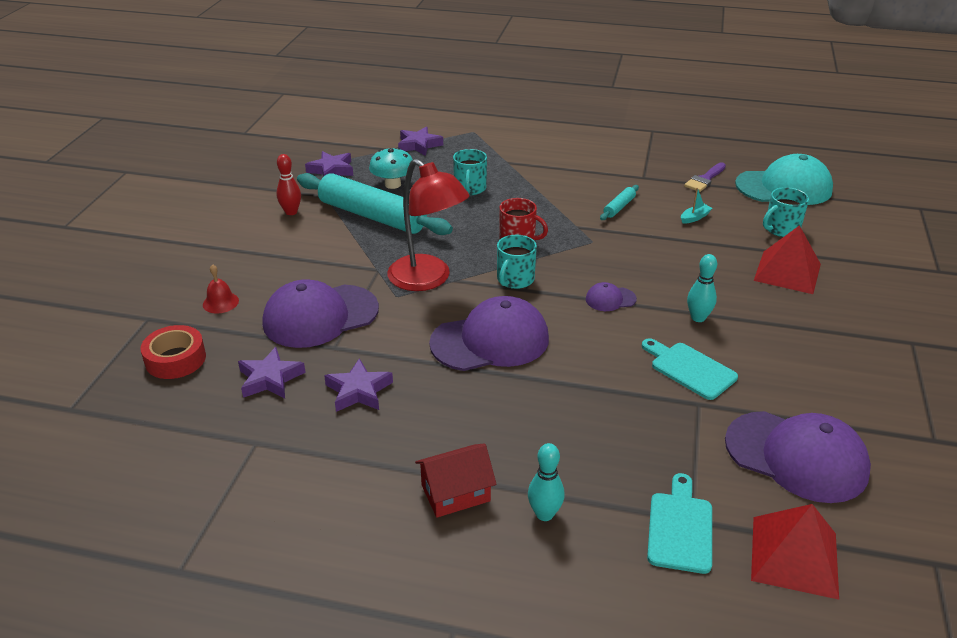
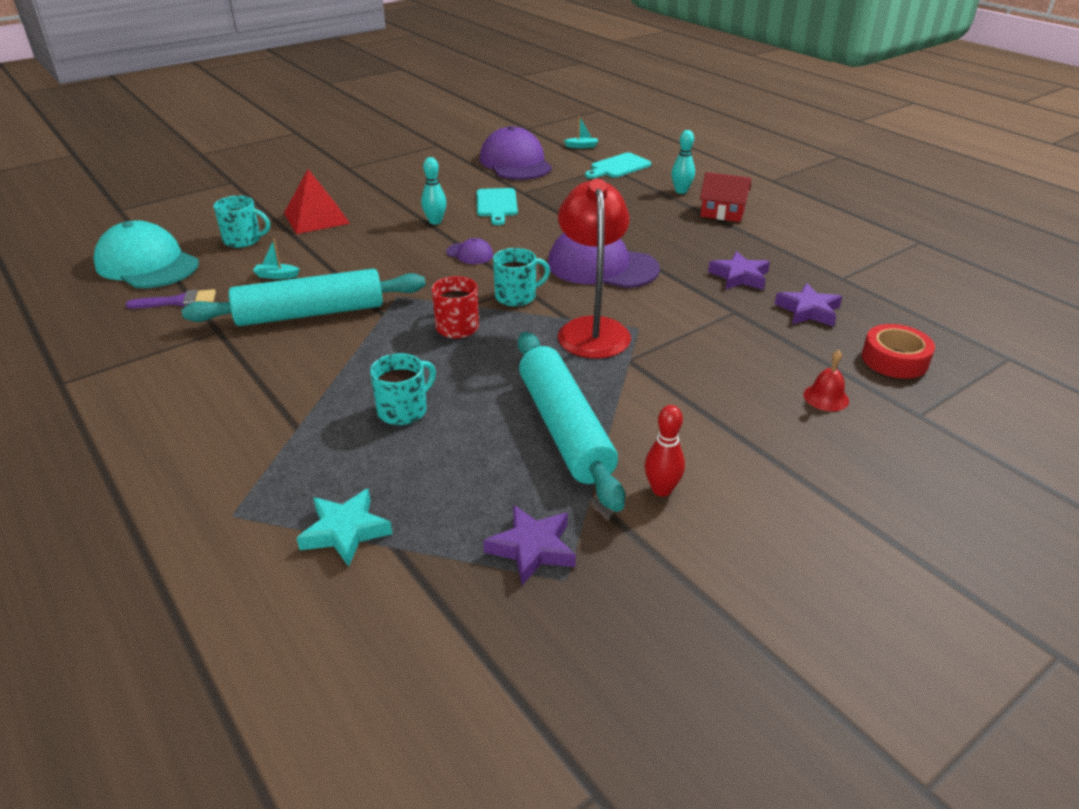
camera: 140 degrees left, 0 degrees up
(320, 316) = (727, 340): purple cap -> none
(393, 184) = (481, 468): turquoise mushroom -> none
(419, 145) = (345, 531): purple star -> turquoise star
(619, 207) = (310, 313): turquoise rolling pin -> turquoise rolling pin, size x2.39
(794, 556) = (581, 146): red pyramid -> turquoise boat

